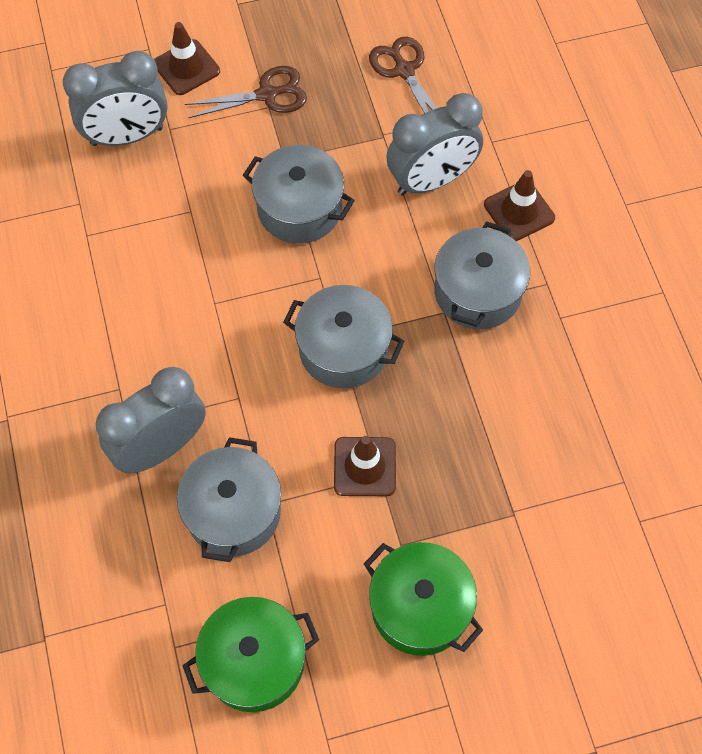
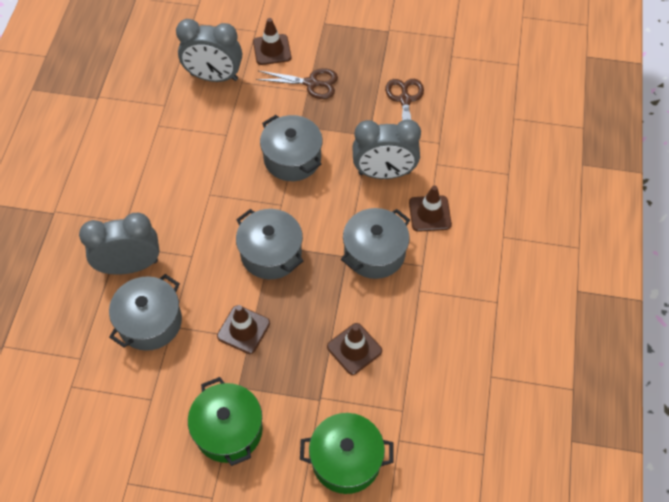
camera: 25 degrees right, 5 degrees down
(254, 661) = (111, 416): green pot -> green pot (346, 460)
(521, 429) = (354, 349): none -> brown traffic cone

